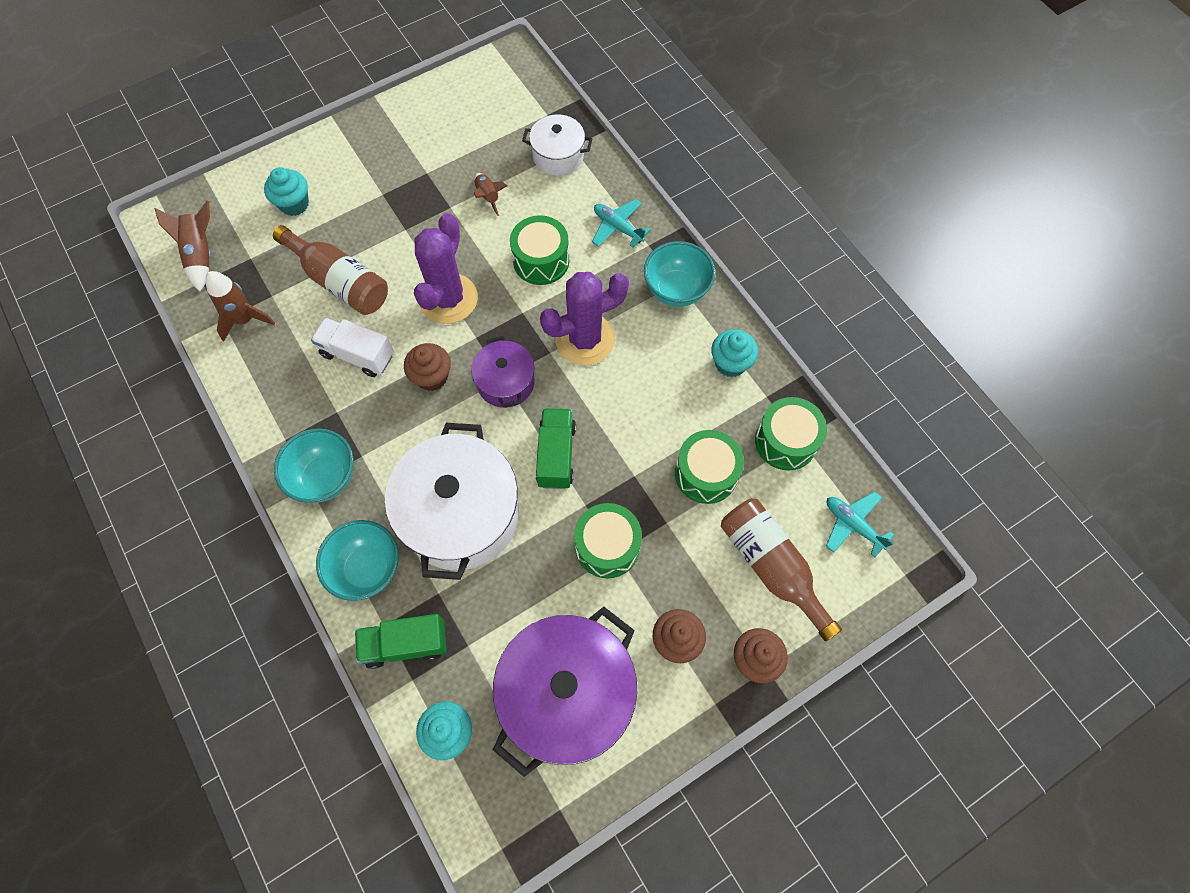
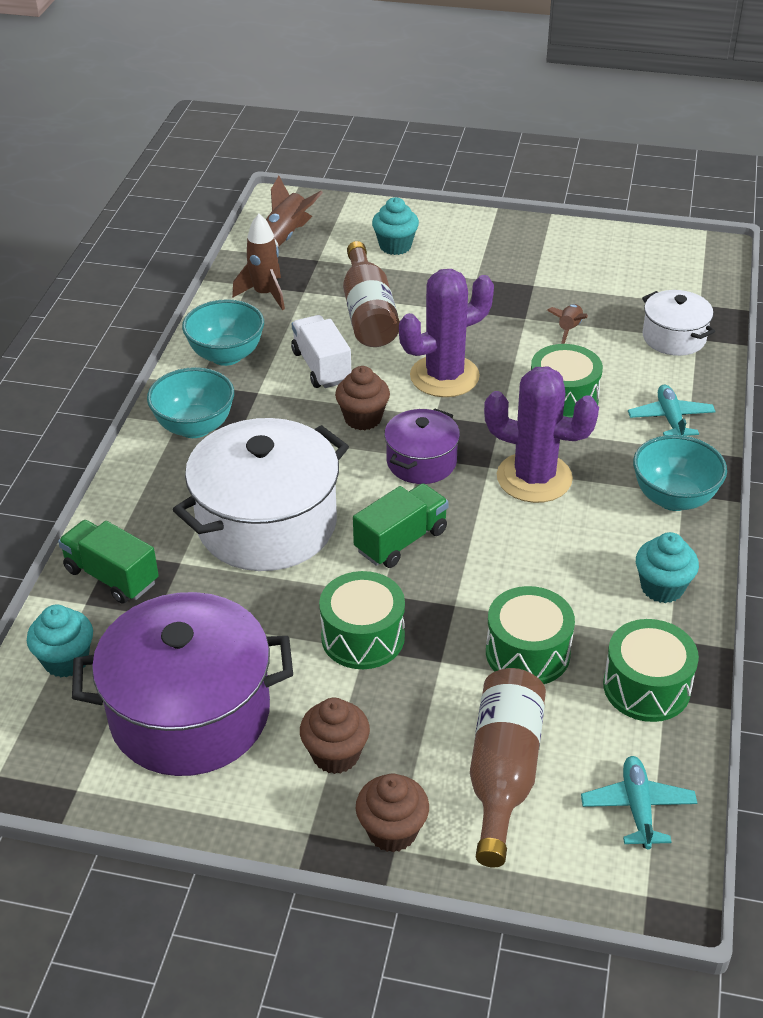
camera: 45 degrees right, 25 degrees down
(367, 568) = (149, 506): turquoise bowl -> turquoise bowl (226, 355)

